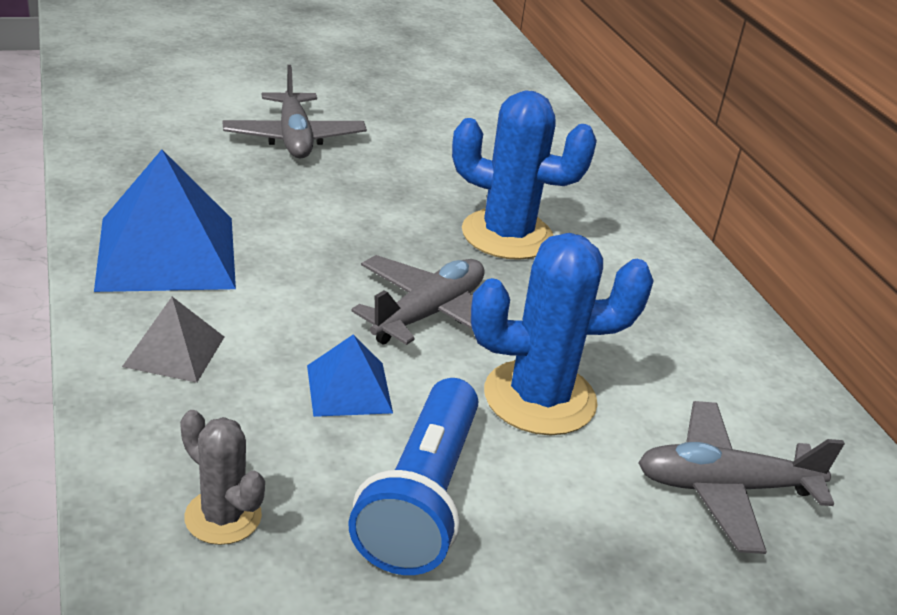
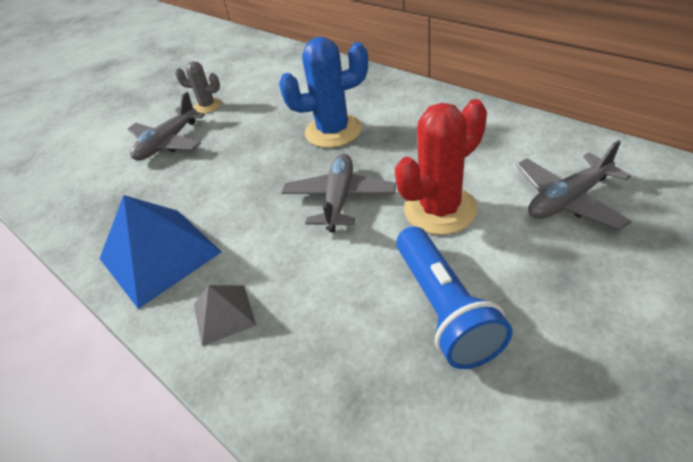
camera: 20 degrees left, 10 degrees up
(223, 517) = (355, 400): grey cactus -> grey cactus (207, 106)
(294, 138) = (168, 143): grey plane -> grey plane turned 75 degrees clockwise
(349, 389) = (343, 270): blue pyramid -> none
(539, 398) = (440, 209): blue cactus -> red cactus

